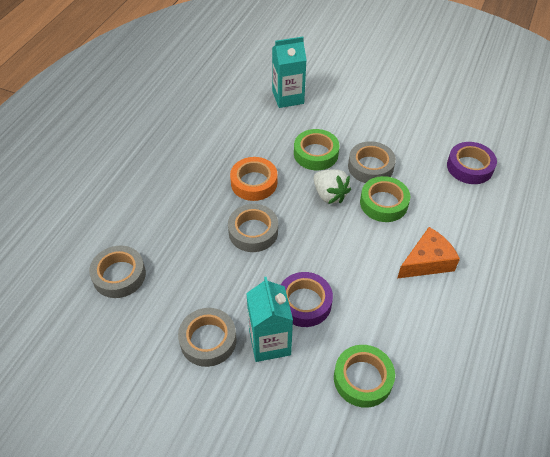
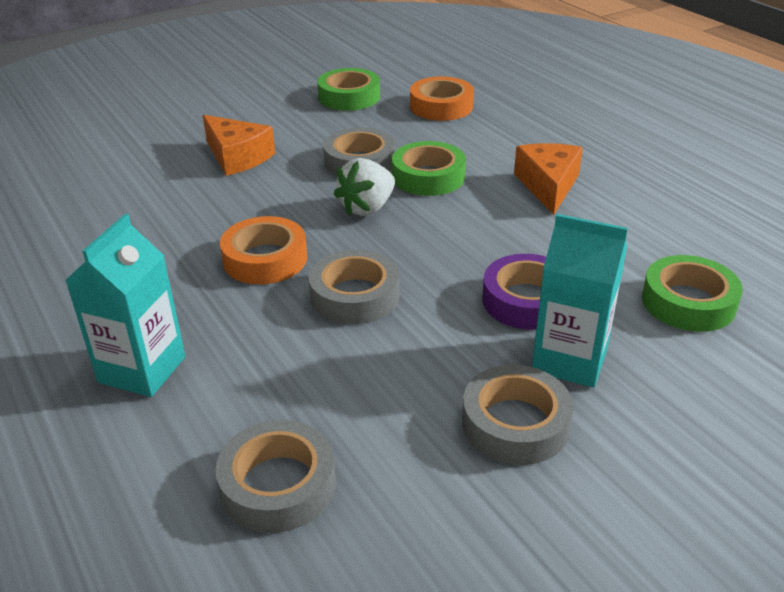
camera: 55 degrees left, 15 degrees down
(288, 97) = (152, 170): turquoise carton -> turquoise carton (142, 369)
(316, 154) = (284, 190): green tape -> green tape (349, 97)
(328, 118) = (237, 157): none -> orange cheese
(329, 195) = (367, 208): white strawberry -> white strawberry turned 135 degrees clockwise
(469, 167) = (441, 106): purple tape -> orange tape

